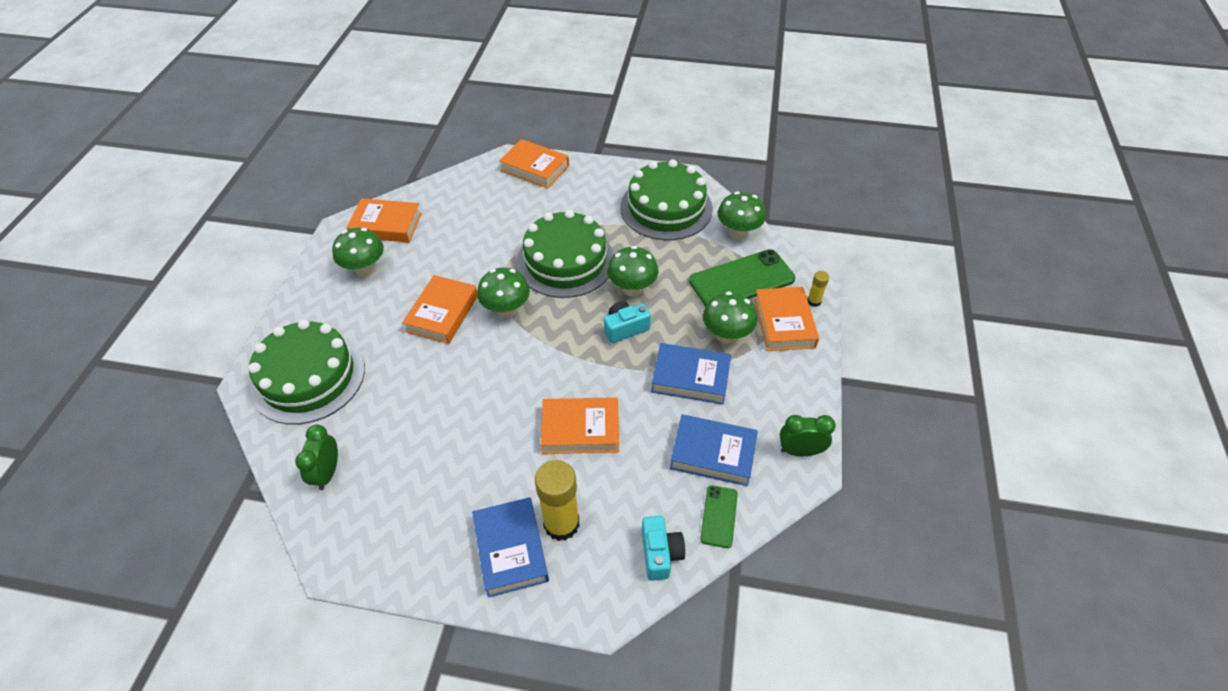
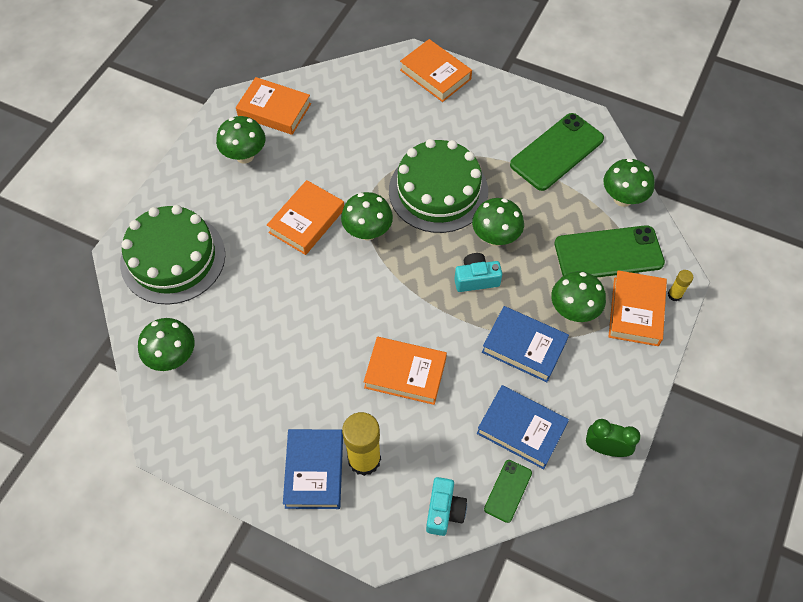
camera: 15 degrees right, 10 degrees up
(327, 473) = (173, 357): green clock -> green mushroom
(666, 208) = (557, 152): green cake -> green phone

